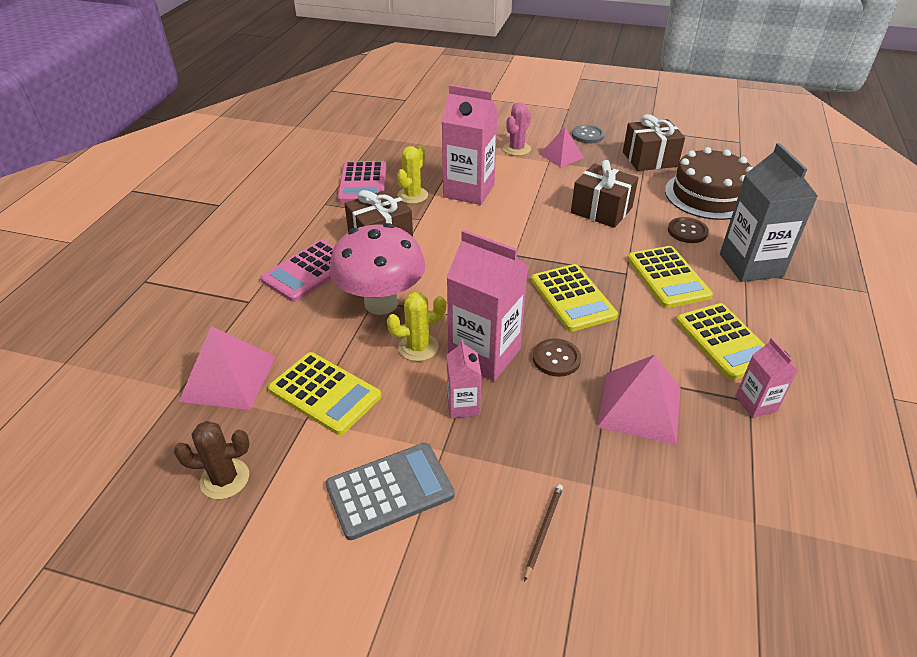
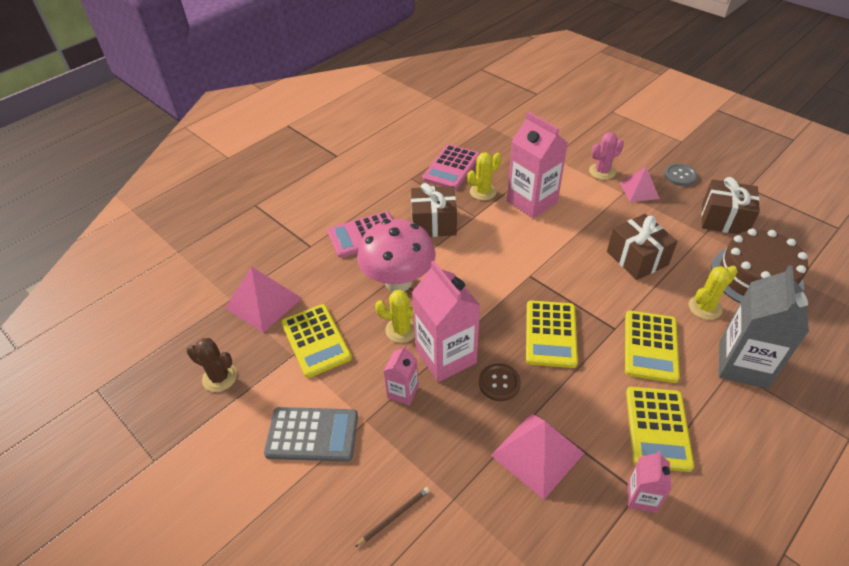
camera: 30 degrees right, 5 degrees up
(687, 231) = (705, 307): brown button -> yellow cactus

